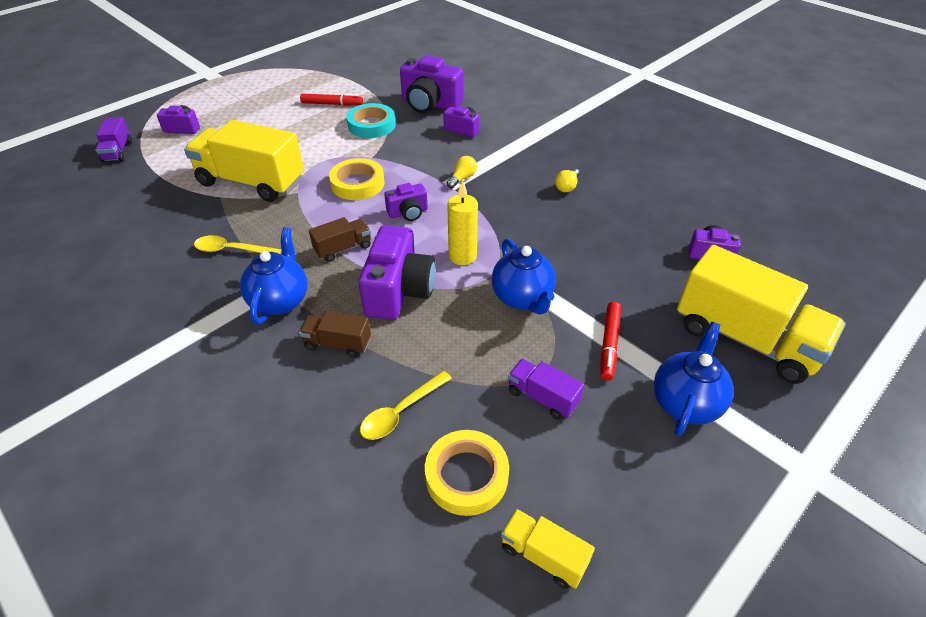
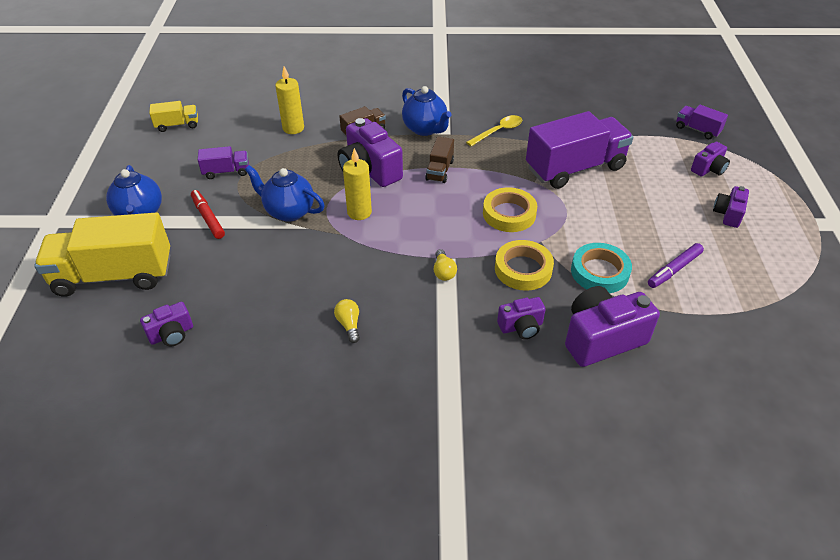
camera: 135 degrees right, 0 degrees up
(251, 182) = (575, 168): yellow truck -> purple truck
(332, 104) = (674, 269): red marker -> purple marker
(400, 412) = (293, 128): yellow spoon -> yellow candle
(408, 213) = (439, 217): purple camera -> purple camera (728, 214)
(466, 476) = (235, 127): yellow tape -> yellow tape (523, 269)

